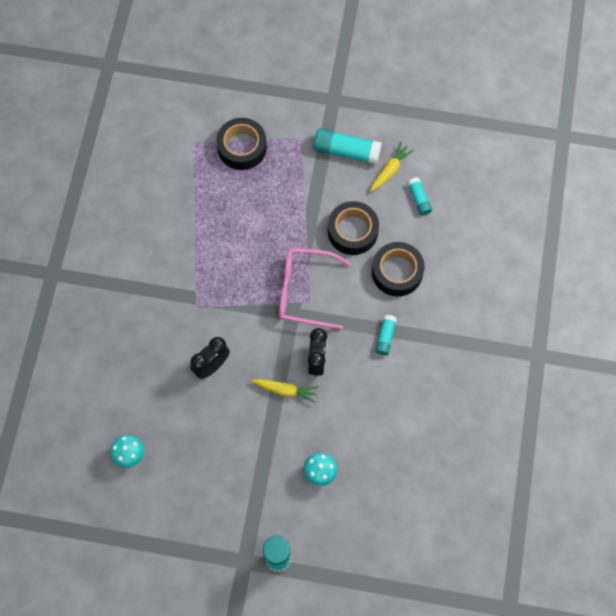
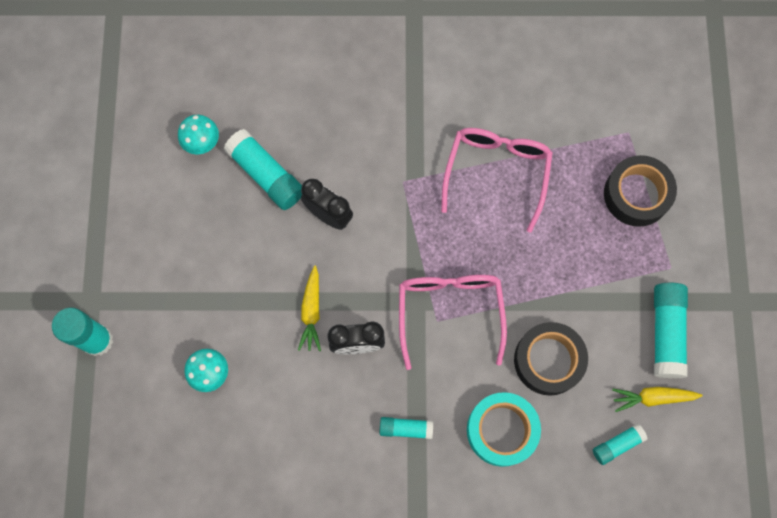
camera: 80 degrees right, 5 degrees up
(168, 408) = (266, 175): none -> turquoise glue stick
(204, 239) = (496, 173): none -> pink glasses
(390, 170) = (652, 397): yellow carrot -> yellow carrot turned 150 degrees clockwise
(397, 272) = (501, 430): black tape -> turquoise tape

